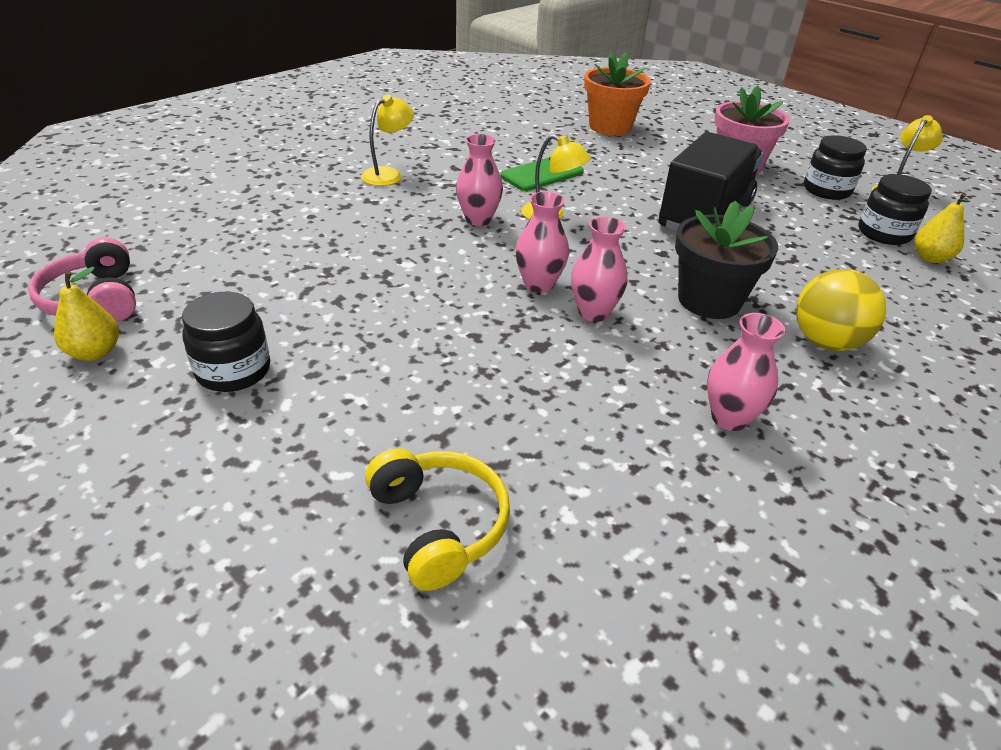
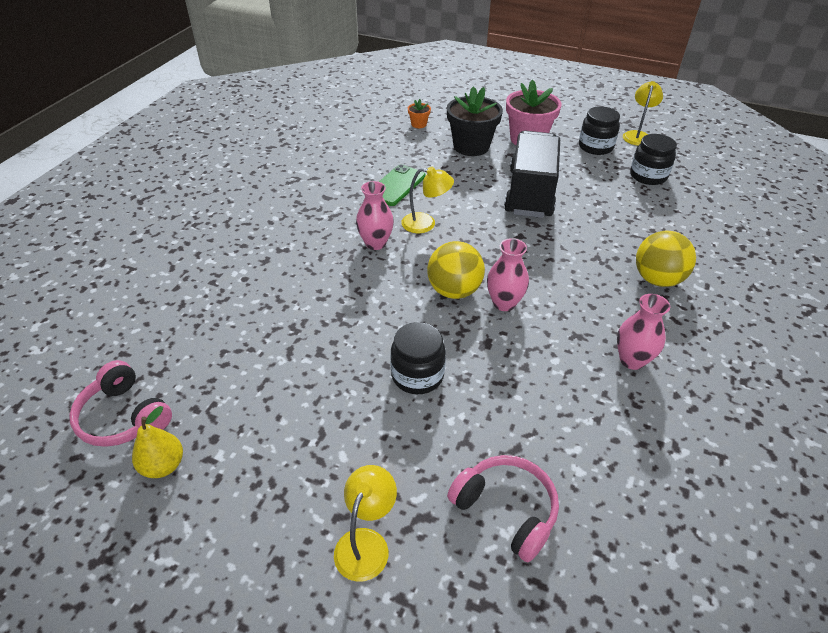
camera: 20 degrees left, 5 degrees up
(233, 371) = (285, 442): black jar -> black jar (417, 375)
(388, 174) = (279, 219): yellow lamp -> yellow lamp (366, 543)
(438, 525) = (506, 510): yellow headphones -> pink headphones
(539, 285) = (454, 291): pink vase -> yellow ball
(610, 127) = (419, 124): orange flower pot -> orange flower pot, size x0.45
(709, 300) = (571, 268): black flower pot -> black flower pot (471, 146)
(930, 258) = (684, 189): yellow pear -> none

